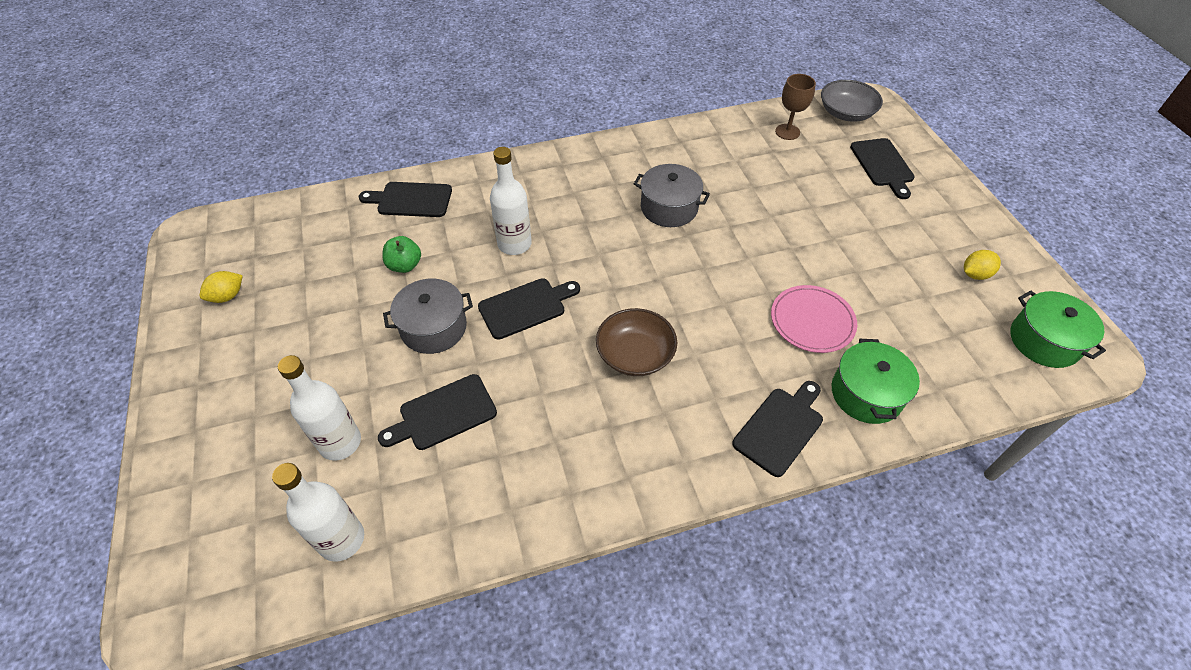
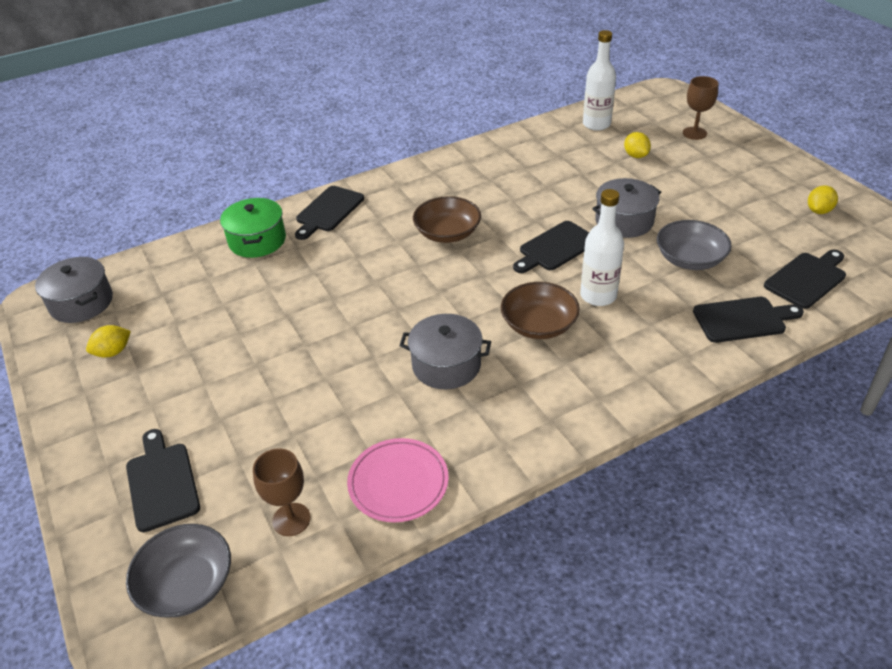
camera: 170 degrees right, 10 degrees down
(224, 473) = (694, 133): none -> brown goblet
(340, 442) = (635, 155): white bottle -> yellow lemon
(405, 265) = (690, 259): green apple -> grey bowl
(443, 414) = (576, 178): black cutting board -> black cutting board (807, 279)
(580, 227) = (539, 324): none -> brown bowl
(812, 321) = (293, 281): pink plate -> pink plate (398, 482)
(1044, 341) = (81, 303): green pot -> grey pot

